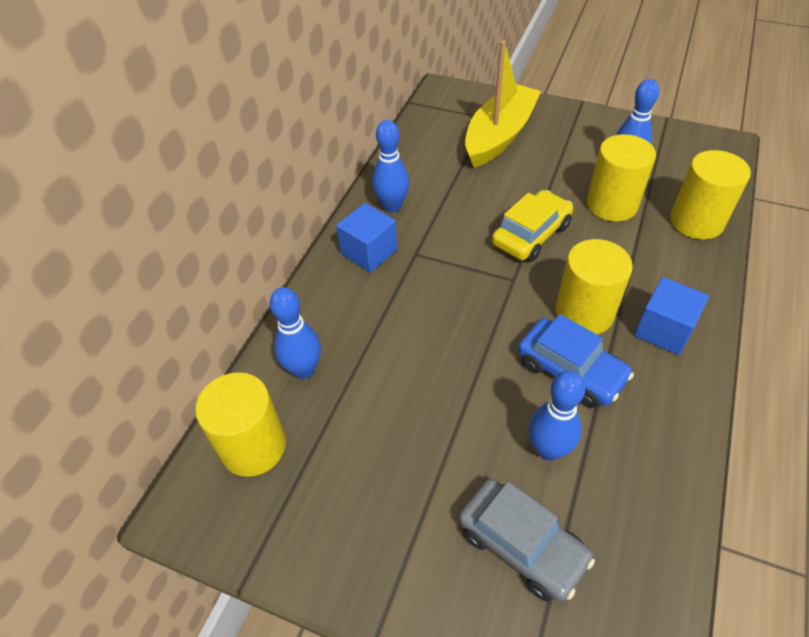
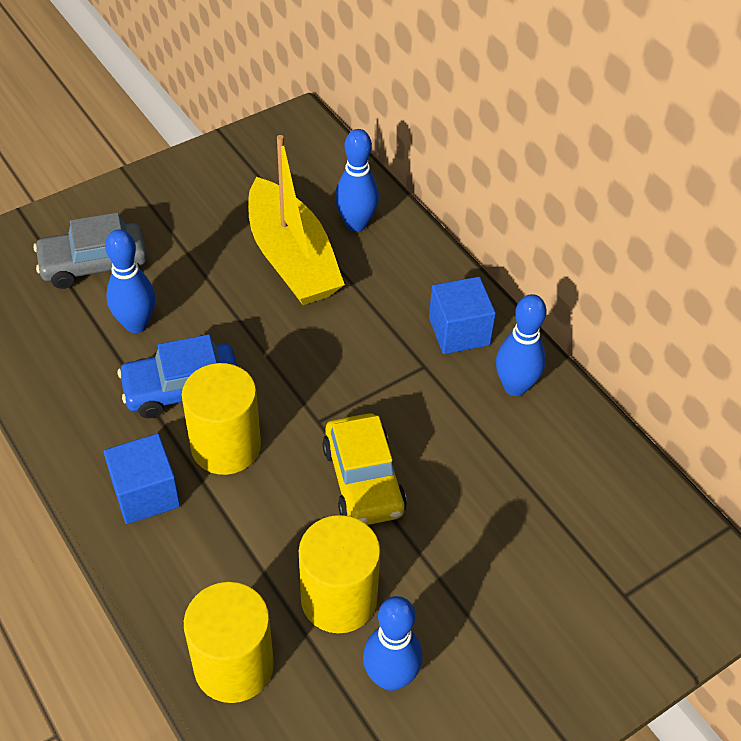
camera: 120 degrees right, 0 degrees up
(253, 446) = (312, 170): yellow cylinder -> none
(499, 136) = (569, 579): yellow boat -> yellow boat (292, 259)

